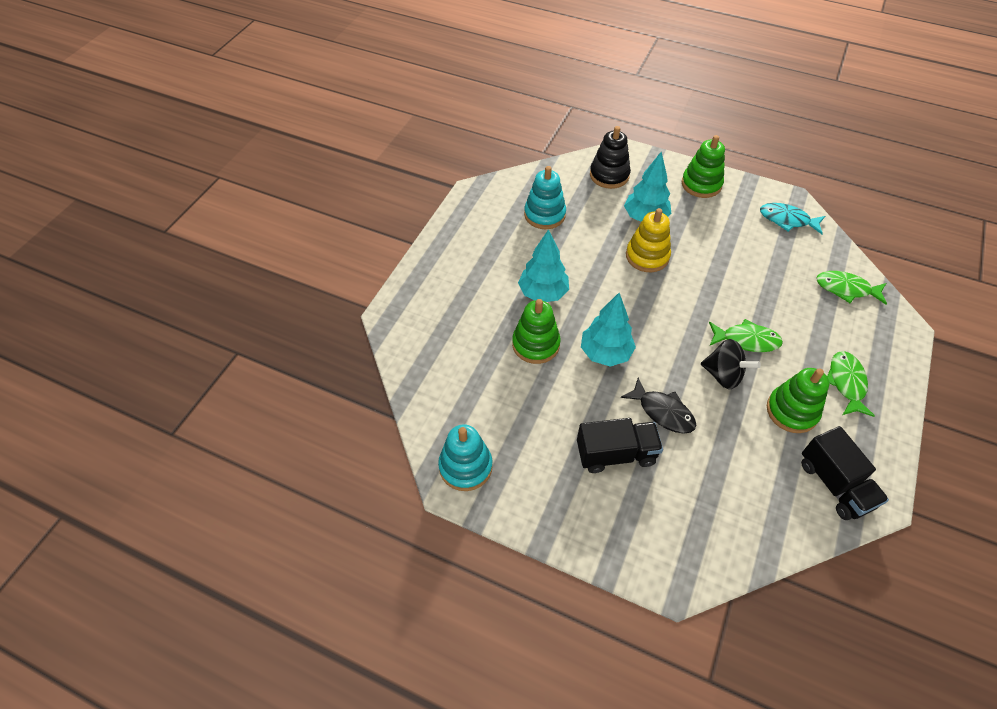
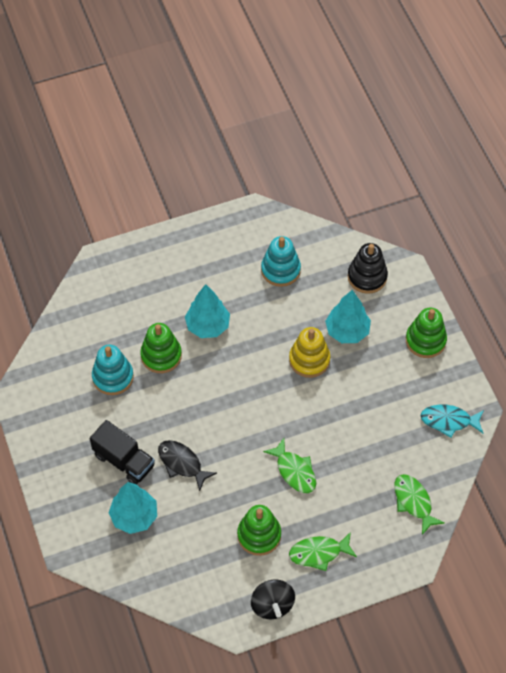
camera: 45 degrees right, 5 degrees up
(465, 466) = (37, 391): turquoise stacking toy -> turquoise stacking toy (113, 377)
(605, 353) = (195, 398): turquoise tree -> turquoise tree (134, 516)
(663, 412) = (182, 463): black fish -> black fish turned 135 degrees clockwise
(723, 375) = (248, 477): black spinning top -> black spinning top (272, 605)
(787, 220) = (449, 421): turquoise fish -> turquoise fish turned 60 degrees counterclockwise
(835, 484) = (223, 593): black truck -> none
(846, 383) = (318, 553): green fish -> green fish turned 150 degrees counterclockwise

